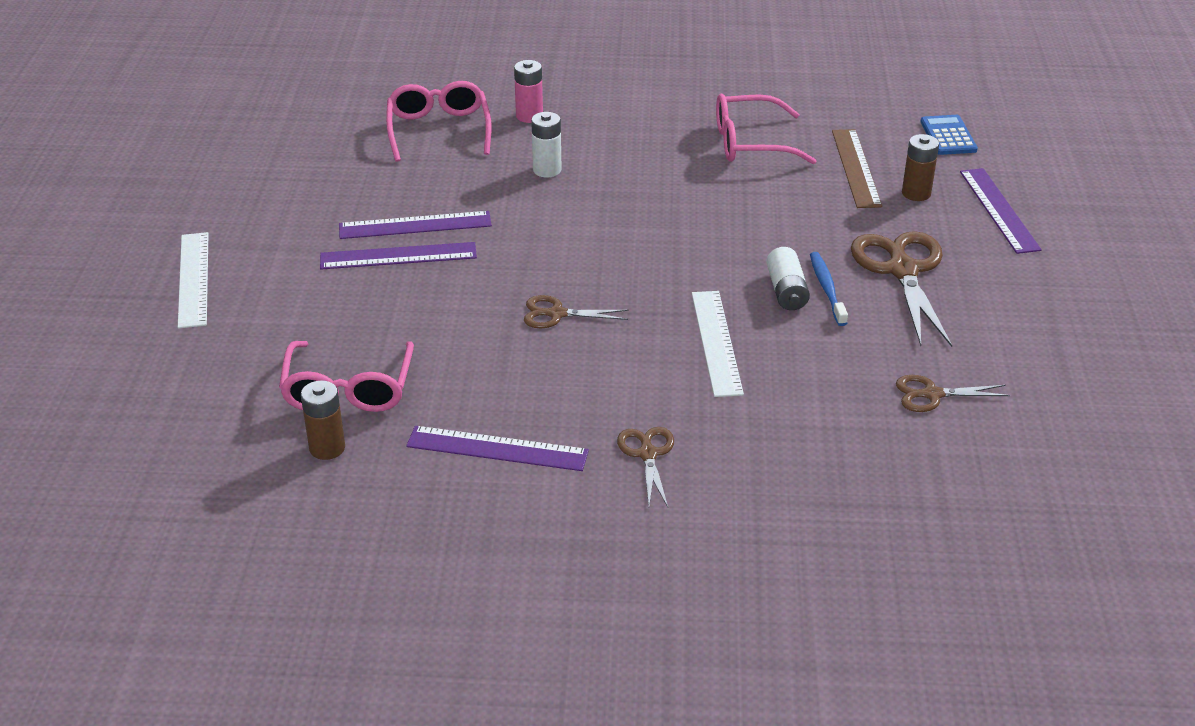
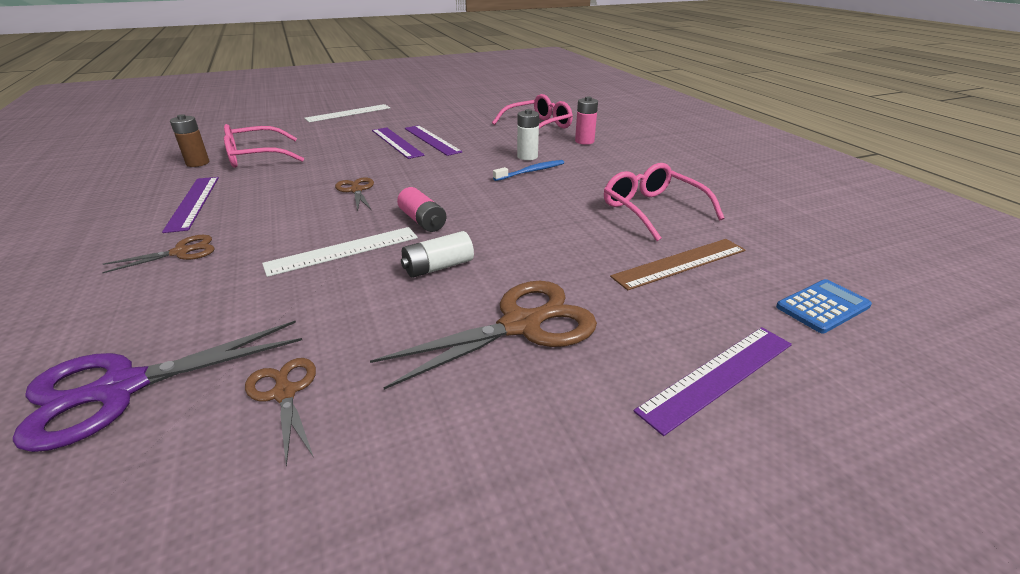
camera: 65 degrees right, 5 degrees down
(680, 282) = (422, 221): none -> pink battery
(827, 288) = (456, 286): blue toothbrush -> blue toothbrush (531, 171)
(888, 478) = (120, 389): none -> purple scissors
(916, 193) = (678, 306): brown battery -> none

